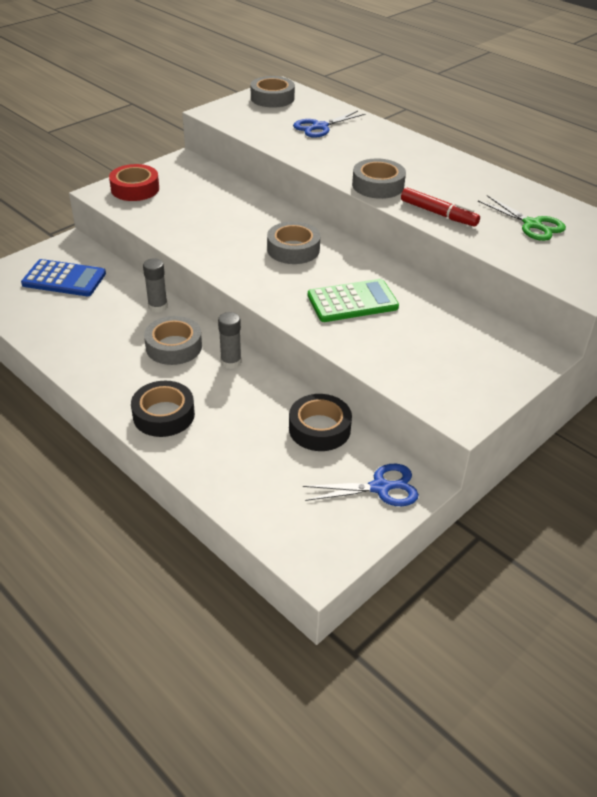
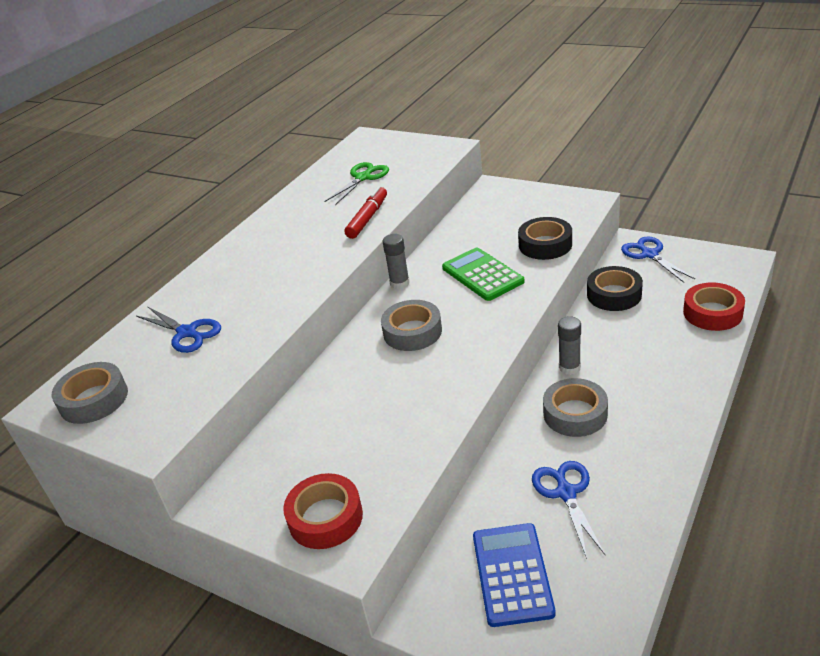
camera: 100 degrees left, 5 degrees down
(103, 318) = (566, 493): none -> blue scissors
(158, 306) = (515, 454): grey glue stick -> grey glue stick (399, 283)
(163, 415) = (674, 381): black tape -> black tape (545, 245)
(238, 486) = (712, 313): none -> red tape
(378, 185) = (326, 259): grey tape -> none

